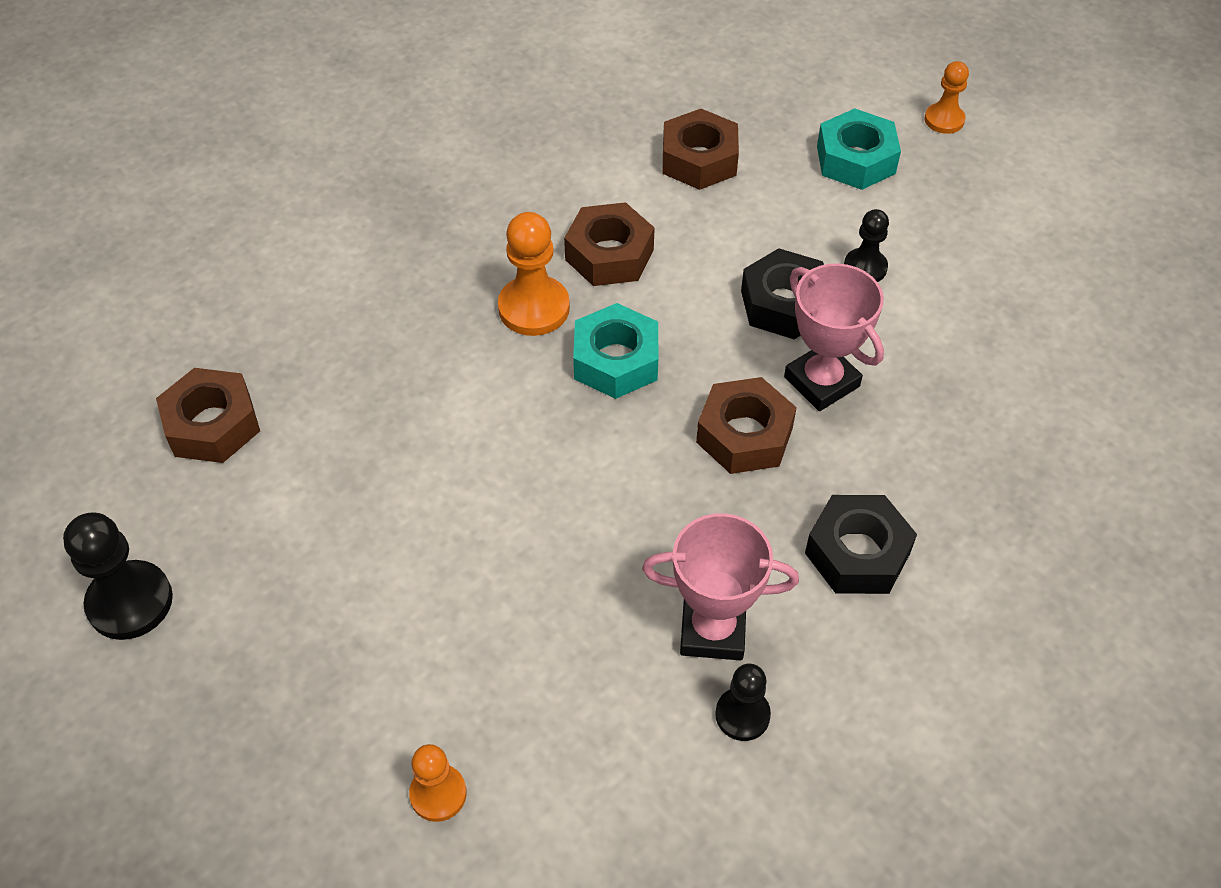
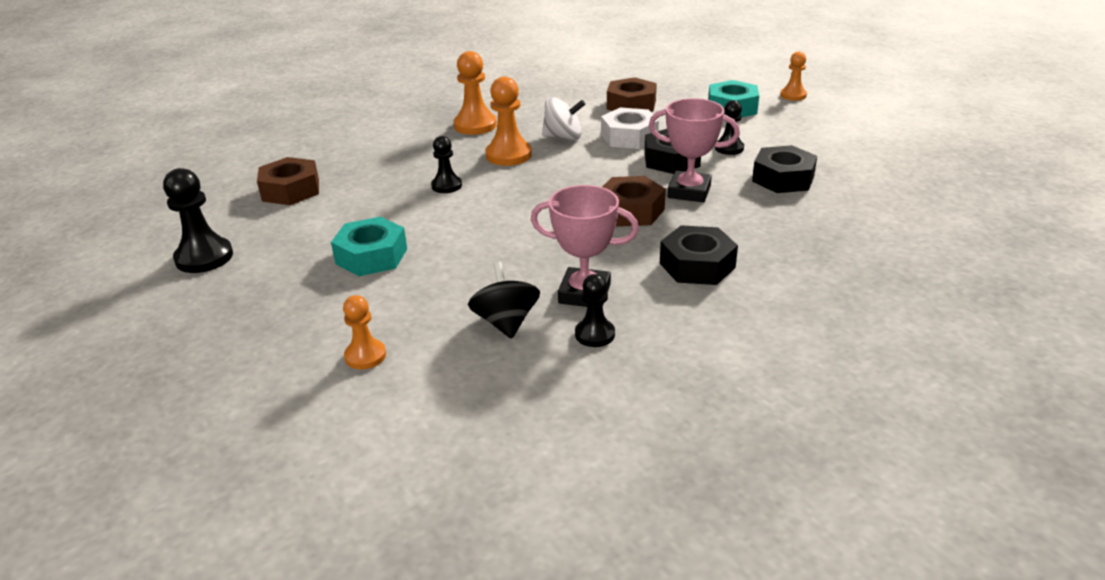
camera: 10 degrees right, 20 degrees down
(456, 394) = (446, 186): none -> black pawn
(463, 231) = (475, 125): none -> orange pawn
(609, 254) = (563, 137): brown nut -> white spinning top
(616, 360) = (554, 177): turquoise nut -> turquoise nut (371, 256)
(616, 703) = (506, 322): none -> black spinning top
(711, 247) = (629, 137): none -> white nut
(821, 382) = (689, 192): pink trophy -> pink trophy turned 45 degrees counterclockwise
(952, 339) = (783, 178): none -> black nut

